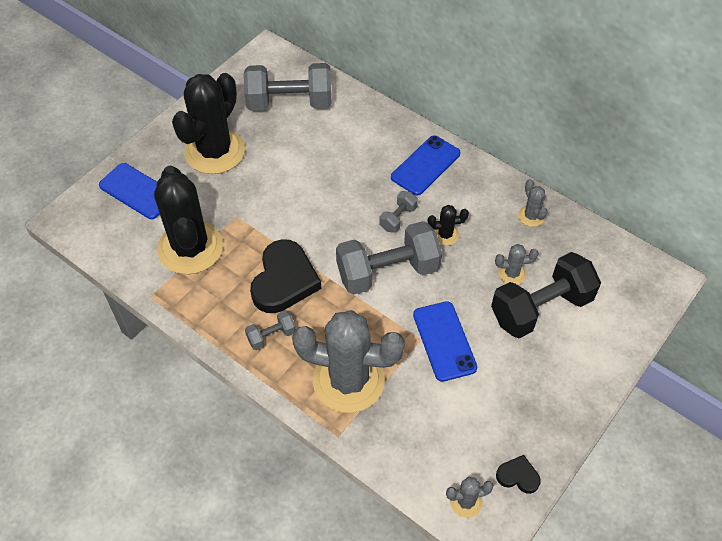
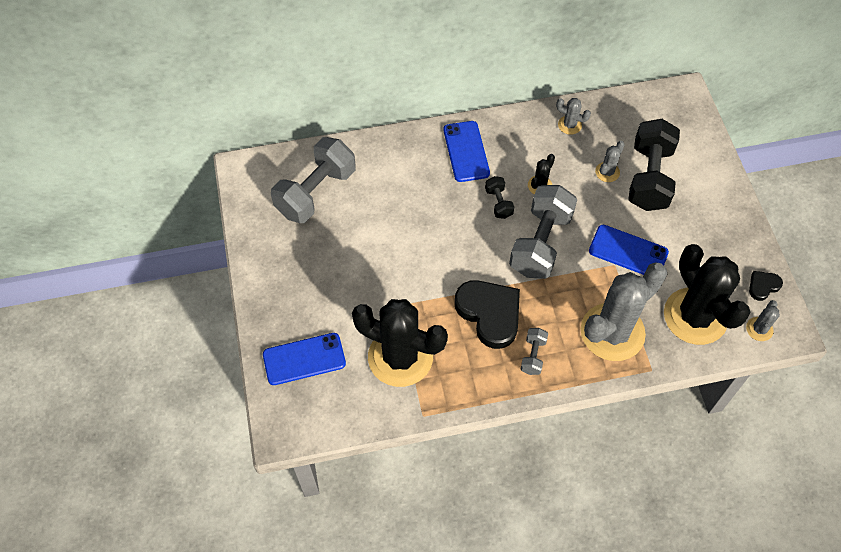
camera: 50 degrees left, 5 degrees up
(215, 151) = (316, 277): black cactus -> black cactus (695, 316)
(398, 218) = (498, 203): grey dumbbell -> black dumbbell

